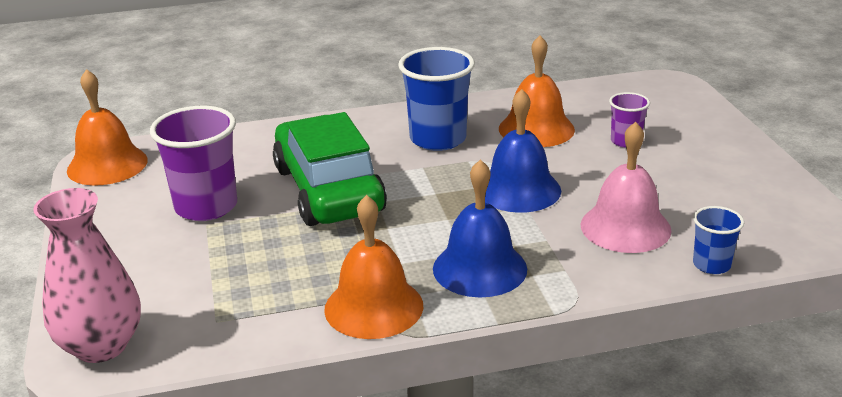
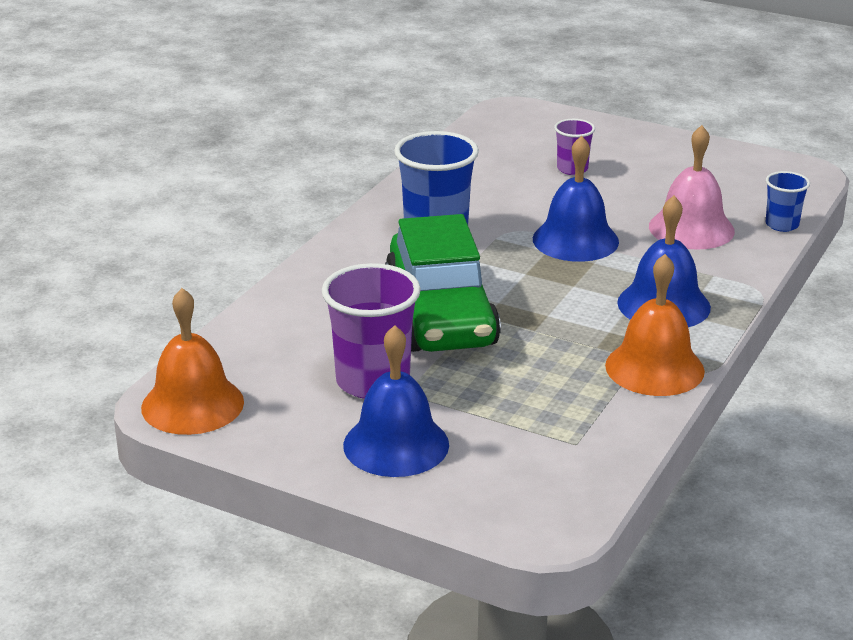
camera: 50 degrees left, 0 degrees up
(101, 346) = (537, 511): pink vase -> none
(134, 251) = (396, 444): none -> blue bell
(328, 190) = (441, 314): green car -> green car turned 120 degrees counterclockwise
(536, 129) = (492, 190): orange bell -> none

